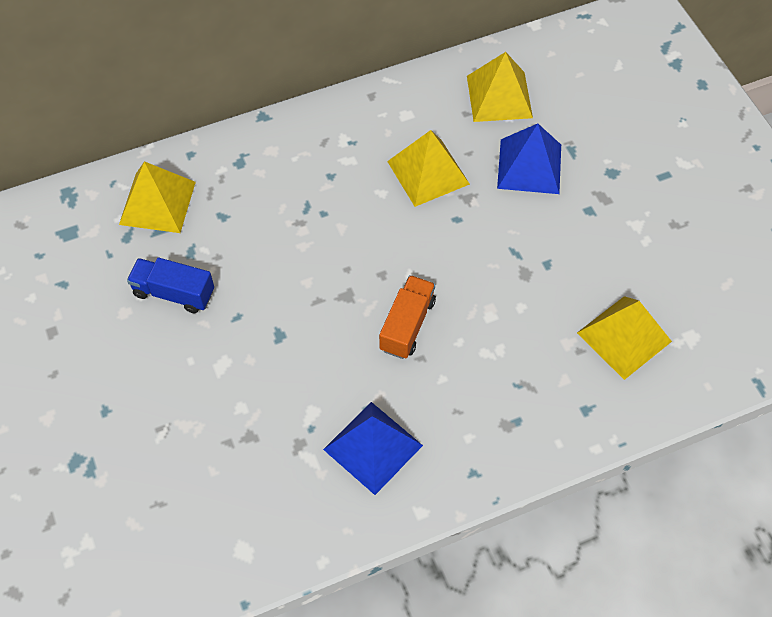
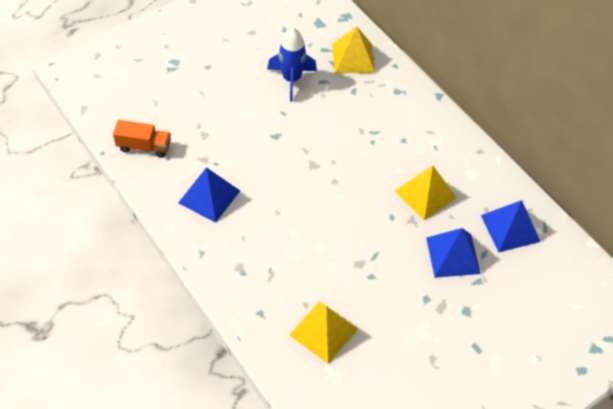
camera: 75 degrees right, 5 degrees down
(174, 293) = (291, 79): blue truck -> blue rocket
(407, 325) = (299, 201): orange truck -> orange truck (144, 146)
(499, 96) = (510, 228): yellow pyramid -> blue pyramid

